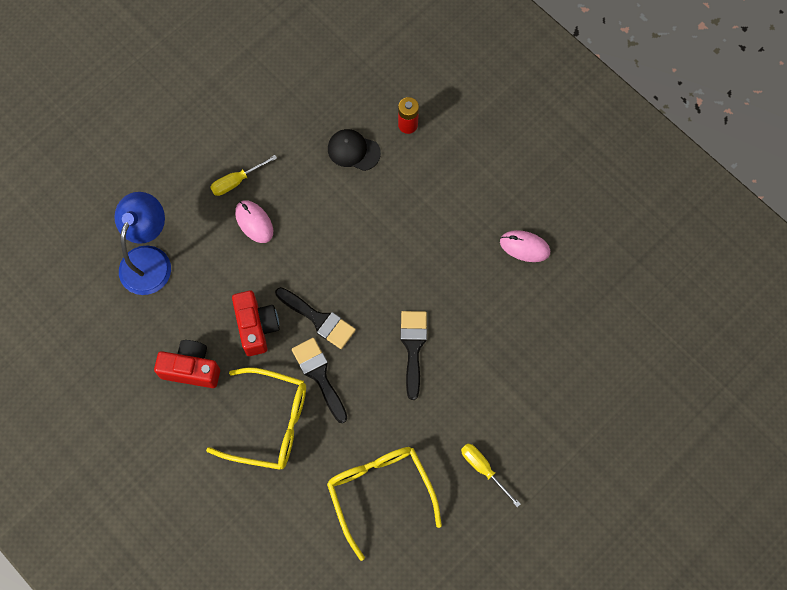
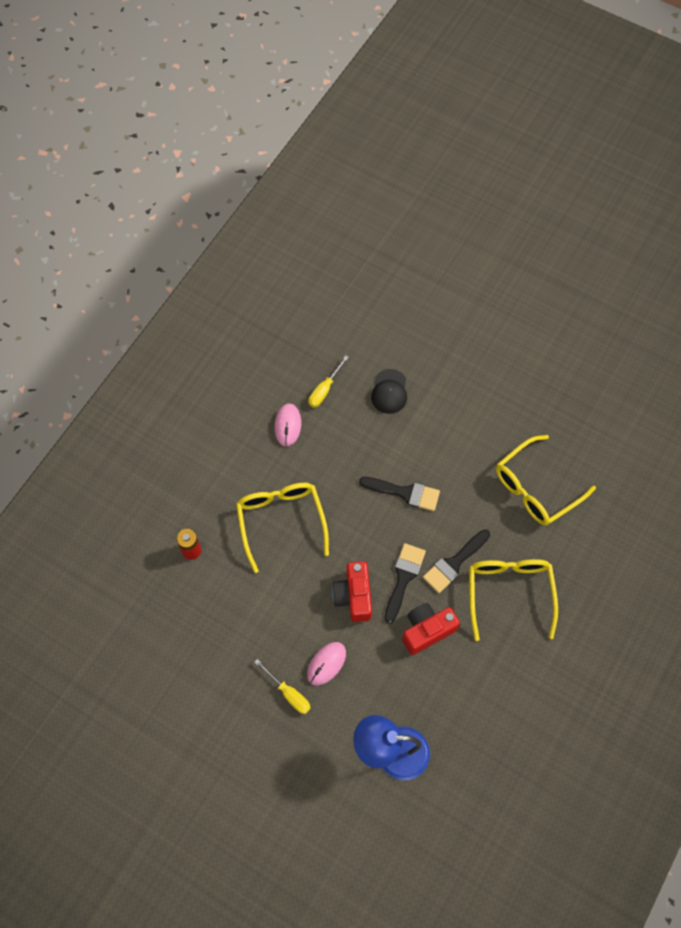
camera: 105 degrees left, 5 degrees down
(191, 369) = (484, 677): red camera -> red camera (354, 596)
(353, 151) = (230, 592): black cap -> black cap (389, 391)
(413, 347) = (405, 493): black brush -> black brush turned 150 degrees counterclockwise
(416, 215) = (281, 521): none -> yellow glasses
(483, 469) = (489, 415): yellow screwdriver -> yellow screwdriver (324, 389)

